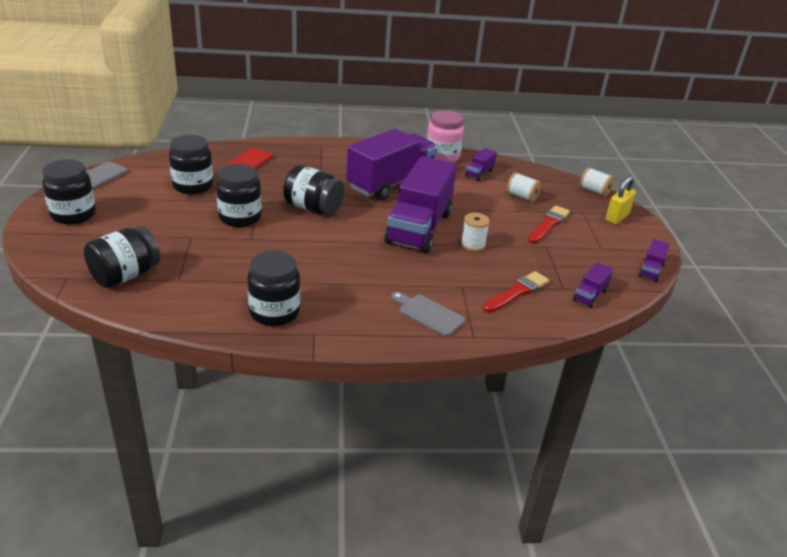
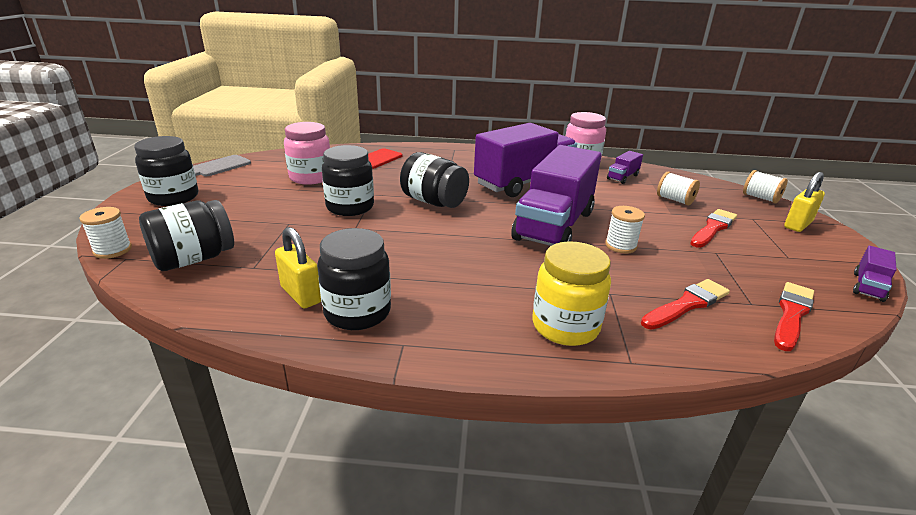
camera: 10 degrees right, 5 degrees down
(51, 271) = (113, 250): none -> white spool
(193, 186) = (311, 177): black jar -> pink jar
(226, 301) = (301, 294): none -> yellow padlock
(428, 314) = (565, 326): grey cutting board -> yellow jar
(590, 295) = (791, 314): purple truck -> red brush

